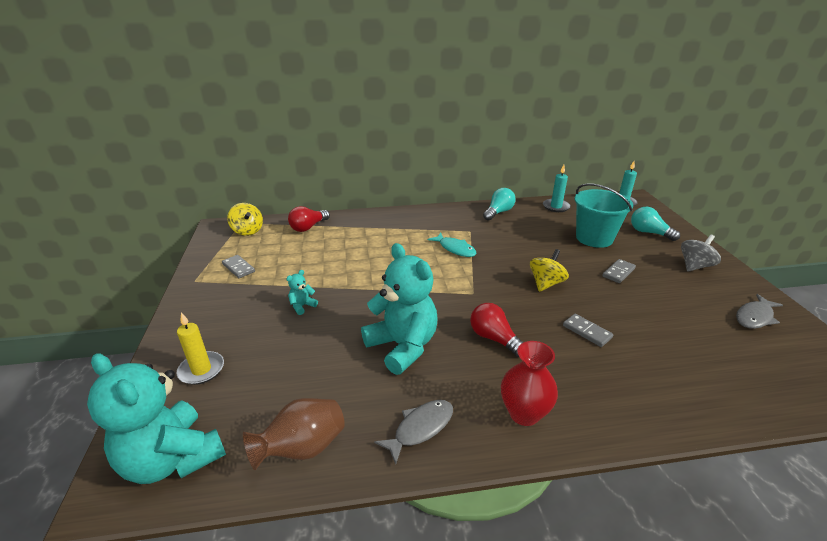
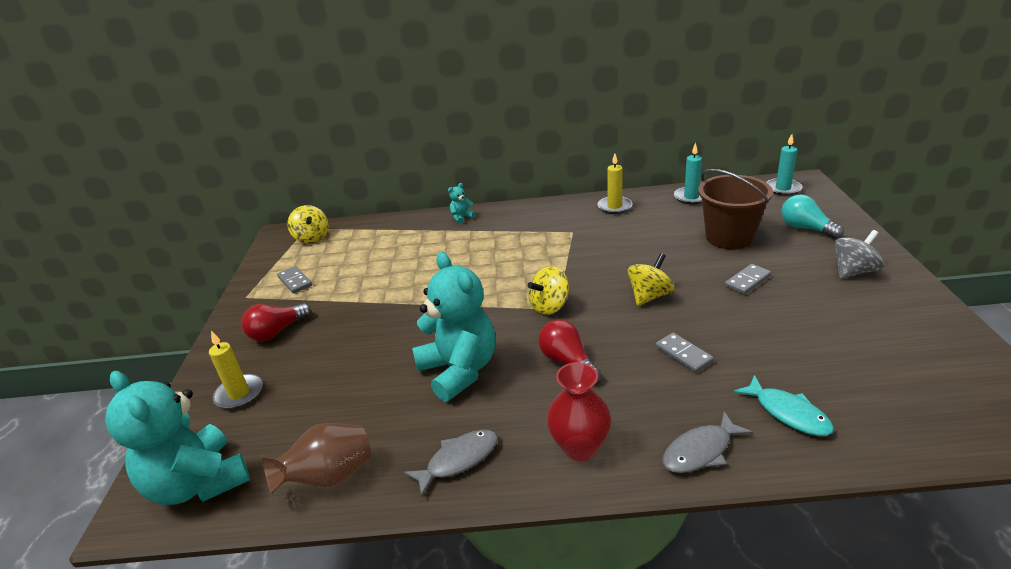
camera: 10 degrees right, 0 degrees up
(302, 306) = (357, 324): turquoise teddy bear -> turquoise teddy bear (462, 218)
(308, 227) = (381, 232): red light bulb -> red light bulb (276, 332)
(455, 249) = (548, 254): turquoise fish -> turquoise fish (788, 413)
(467, 291) = (549, 306): none -> yellow spinning top
(498, 212) = (614, 207): turquoise light bulb -> yellow candle
(594, 238) = (729, 237): turquoise bucket -> brown bucket
(755, 317) = (912, 336): grey fish -> grey fish (700, 451)

